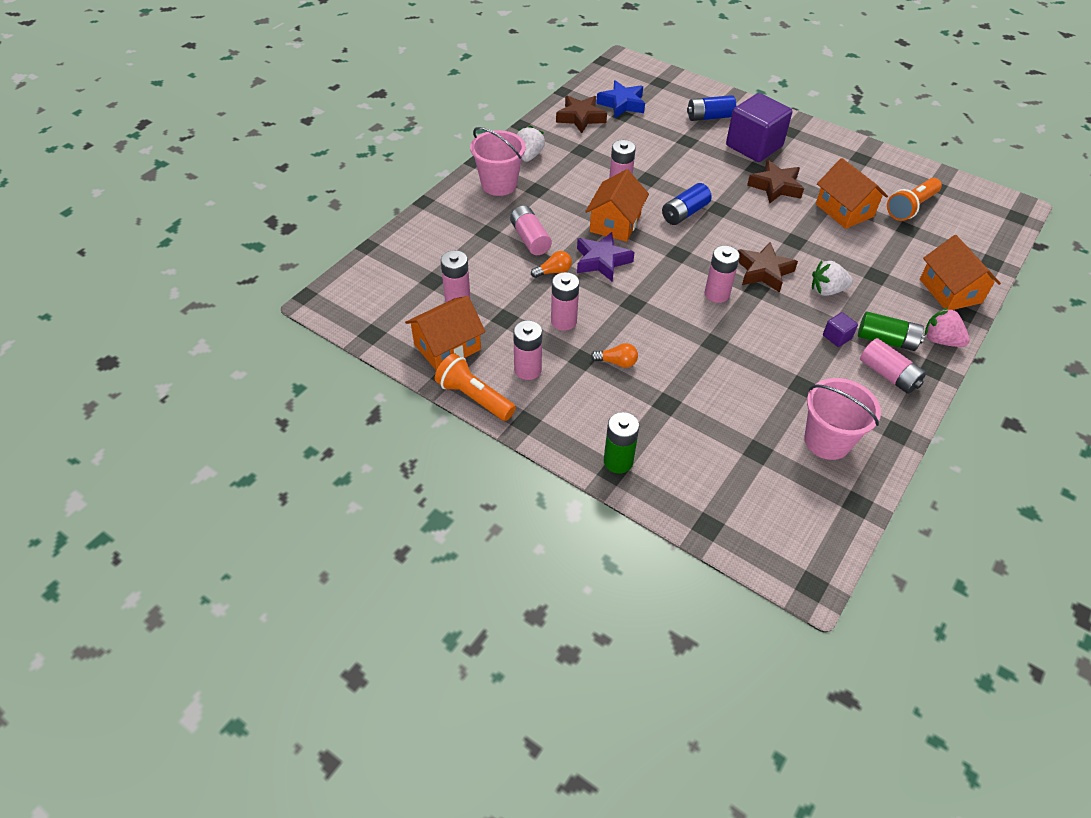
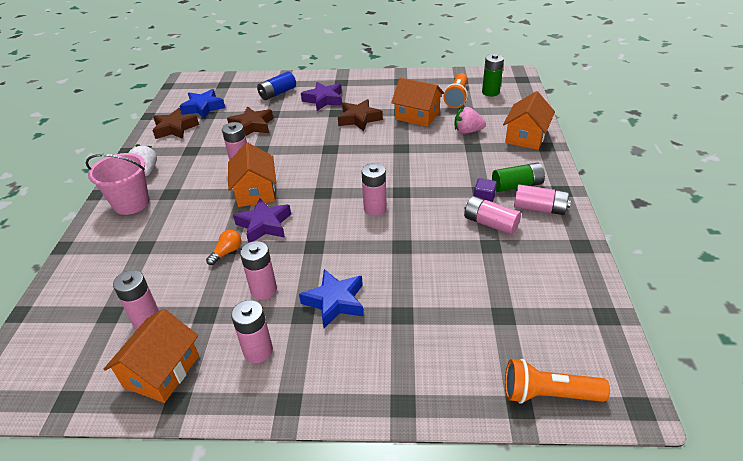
camera: 30 degrees left, 10 degrees down
(474, 397) = (220, 408): orange flashlight -> orange flashlight (548, 394)
(530, 239) = (188, 235): pink battery -> pink battery (490, 223)
(616, 362) = (335, 302): orange light bulb -> blue star
(618, 461) = (400, 392): green battery -> green battery (490, 92)
(684, 213) = (306, 162): blue battery -> none
(754, 146) = (323, 100): purple cube -> purple star
(763, 272) = (396, 178): brown star -> brown star (252, 126)
(827, 290) = (450, 171): white strawberry -> none
(827, 441) = (543, 278): pink bucket -> none
(940, 340) = (549, 170): pink strawberry -> pink strawberry (467, 131)
(950, 291) = (526, 137): orange house -> orange house turned 75 degrees clockwise

